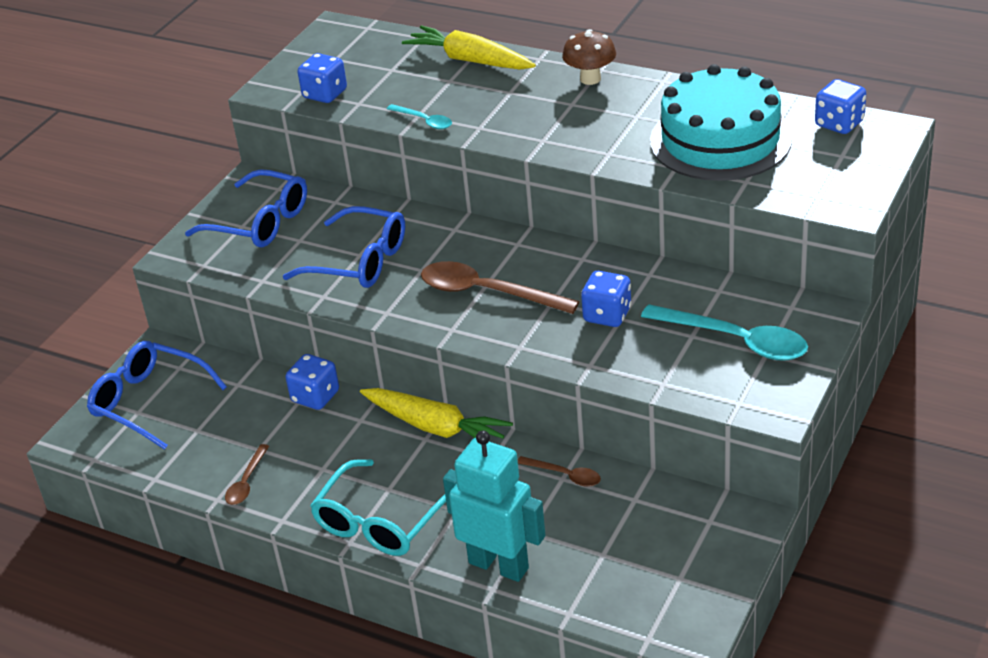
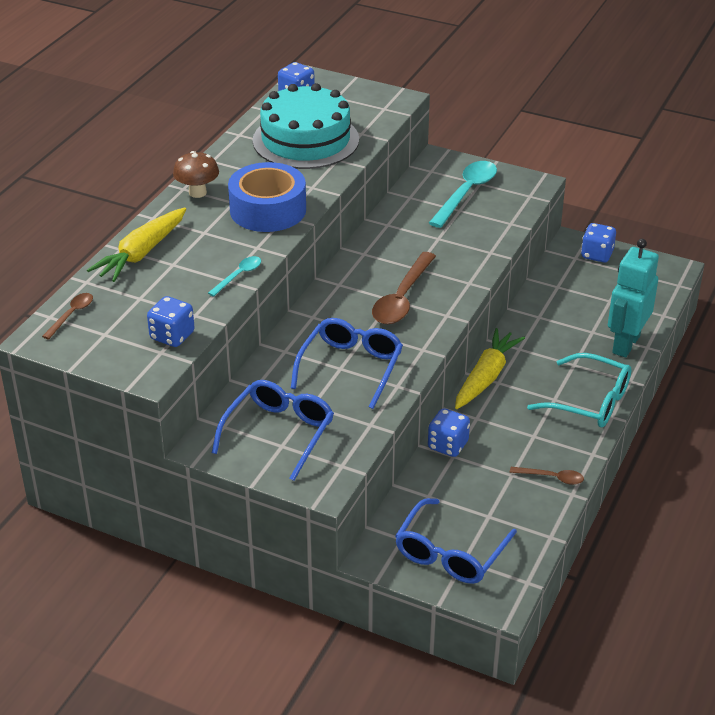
camera: 95 degrees left, 0 degrees up
(555, 127) = (268, 210): none -> blue tape
(565, 475) = (536, 315): brown spoon -> brown spoon (71, 315)
(607, 315) = (435, 243): blue dice -> blue dice (597, 255)

